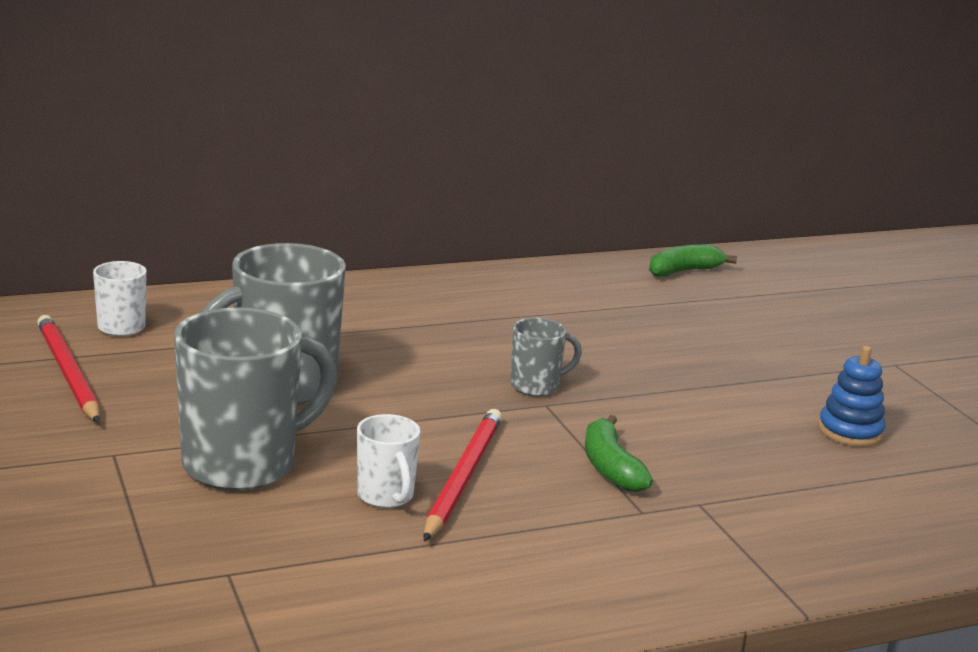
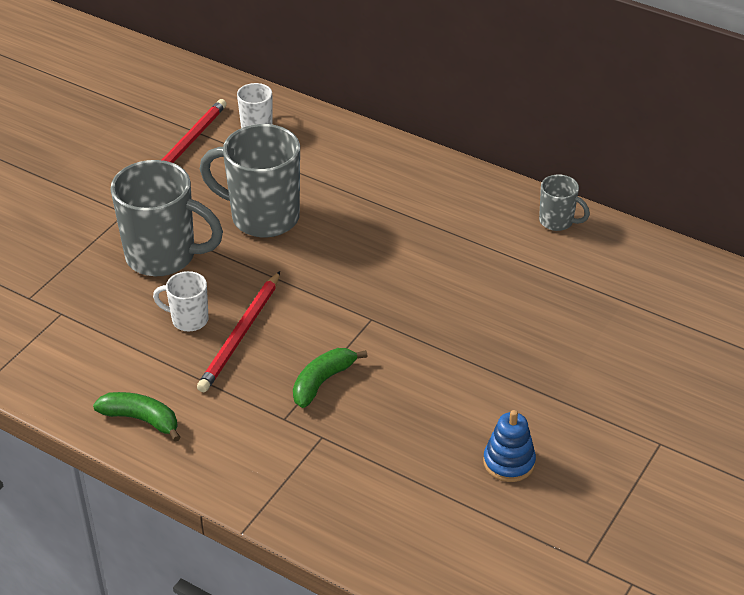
camera: 55 degrees right, 20 degrees up
(386, 496) = (188, 320): white mug -> white mug turned 75 degrees clockwise
(462, 477) = (241, 334): red pencil -> red pencil turned 135 degrees clockwise
(536, 386) = (389, 303): grey mug -> grey mug (557, 221)
(684, 271) = (676, 275): green banana -> green banana (141, 419)

